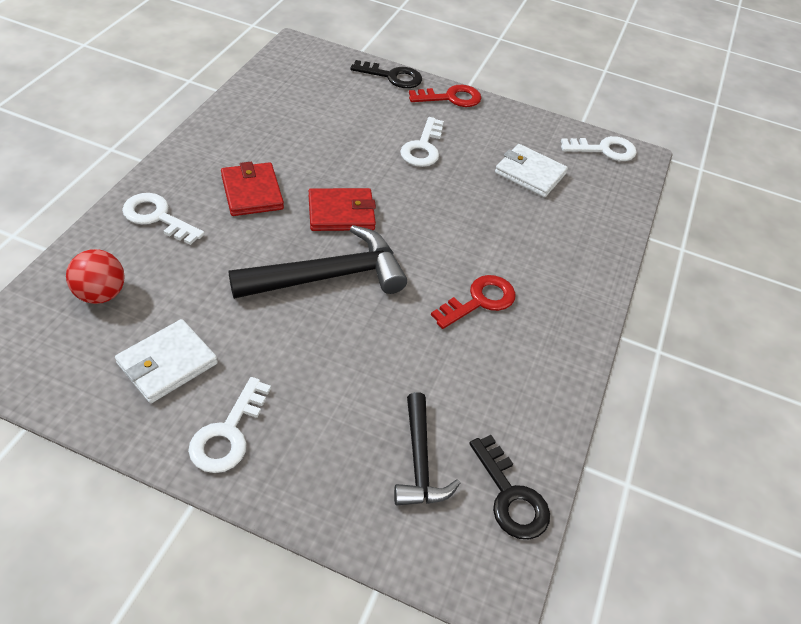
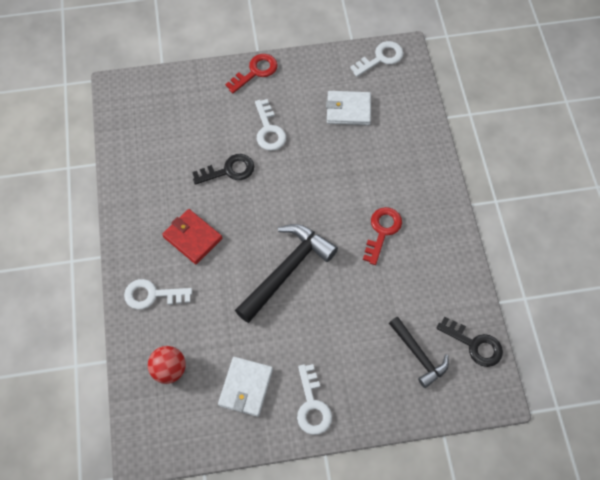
camera: 25 degrees left, 15 degrees up
(341, 213) = (258, 218): red wallet -> none
(392, 77) = (203, 76): black key -> black key (229, 170)

